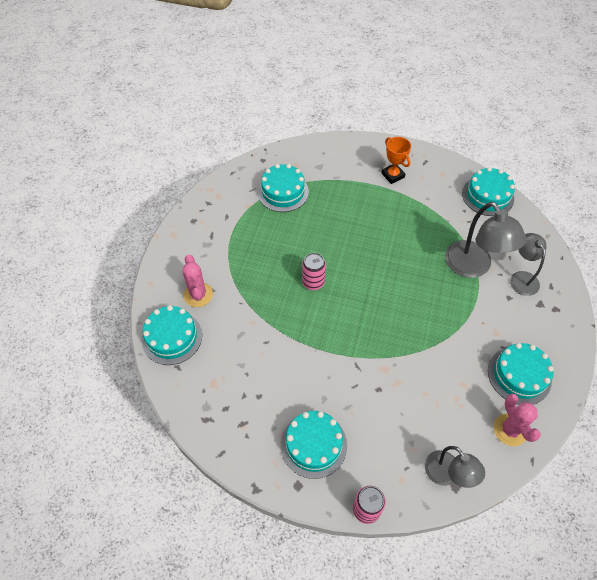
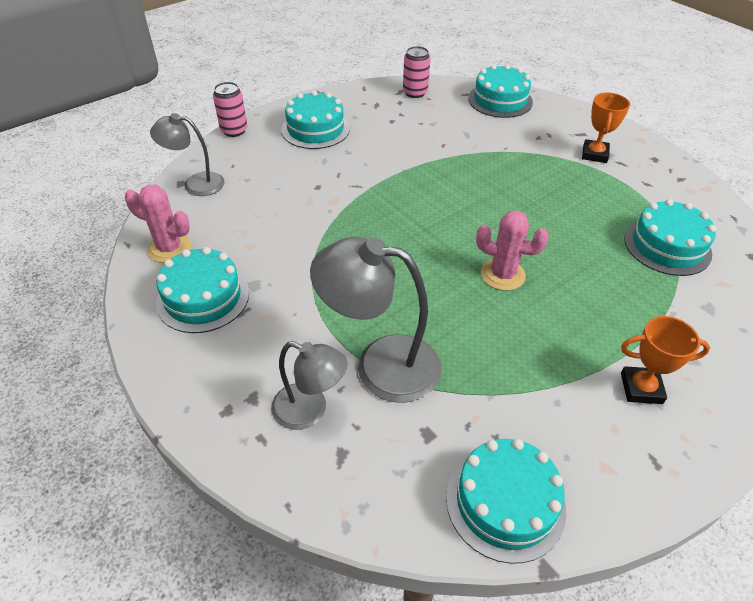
camera: 125 degrees right, 10 degrees down
(198, 295) = (539, 128): pink cactus -> pink cactus (502, 275)
(211, 251) = (594, 154): none -> orange trophy
(313, 282) = (489, 204): pink can -> pink can (415, 92)

